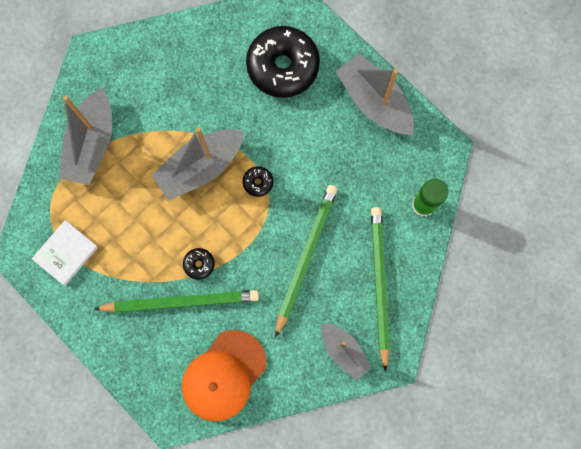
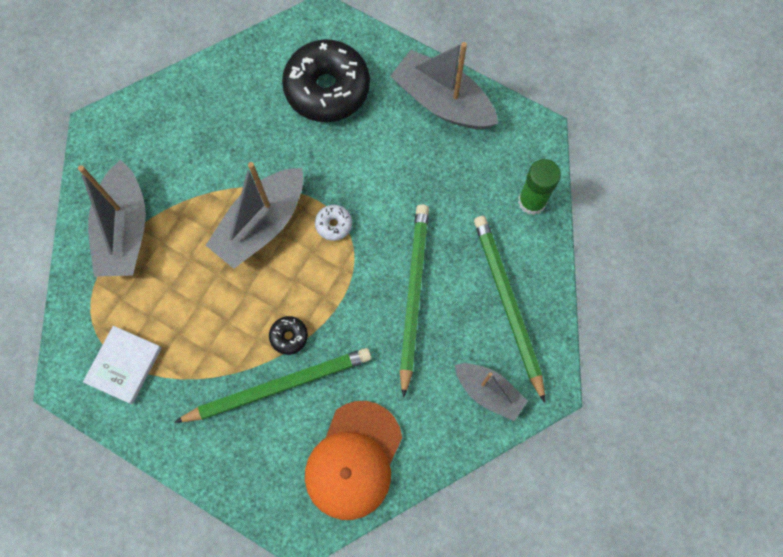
camera: 15 degrees left, 5 degrees down
(258, 182) = (333, 224): black donut -> white donut

